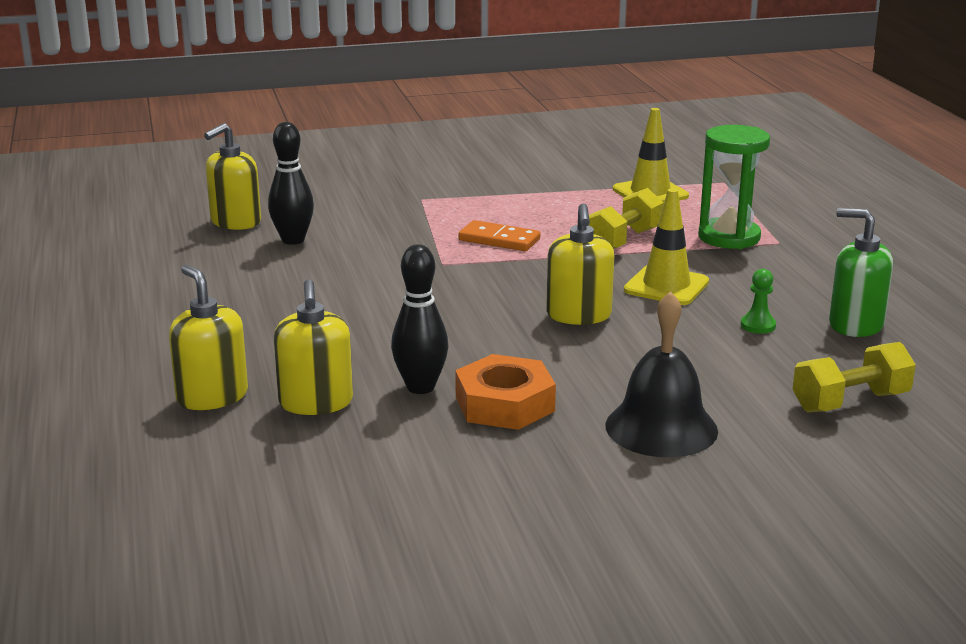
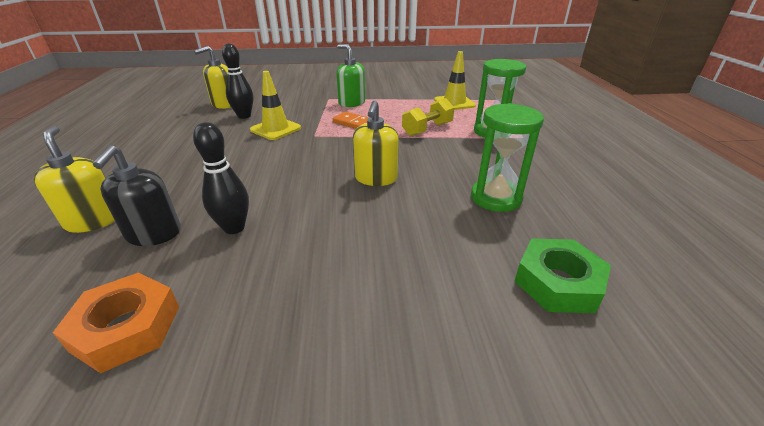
camera: 10 degrees right, 10 degrees up
(316, 403) = (153, 234): yellow soap dispenser -> black soap dispenser
(504, 404) = (281, 251): orange nut -> orange nut (126, 328)
(661, 428) = (389, 292): black bell -> none
(666, 286) = (442, 161): yellow traffic cone -> yellow traffic cone (275, 129)
(758, 325) = (495, 198): green pawn -> green hourglass
(850, 402) = (558, 282): yellow dumbbell -> green nut
(855, 325) = (568, 204): green soap dispenser -> green soap dispenser (351, 103)

